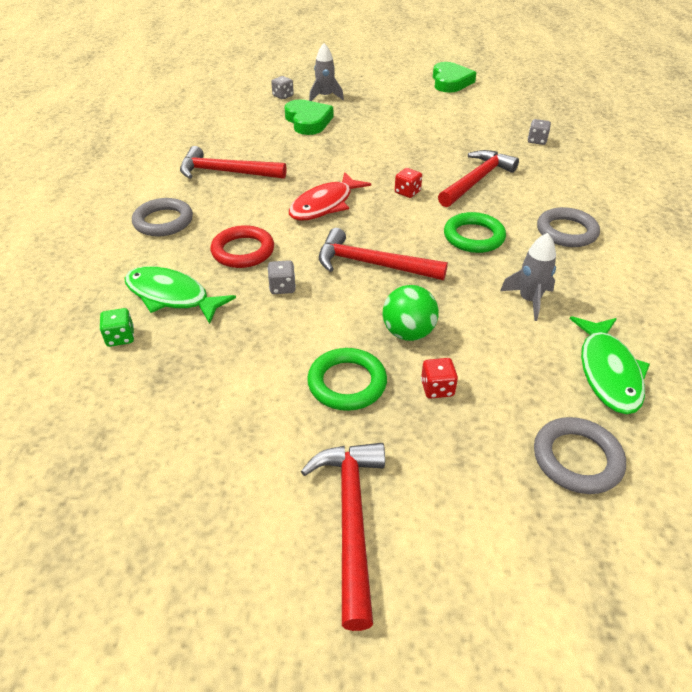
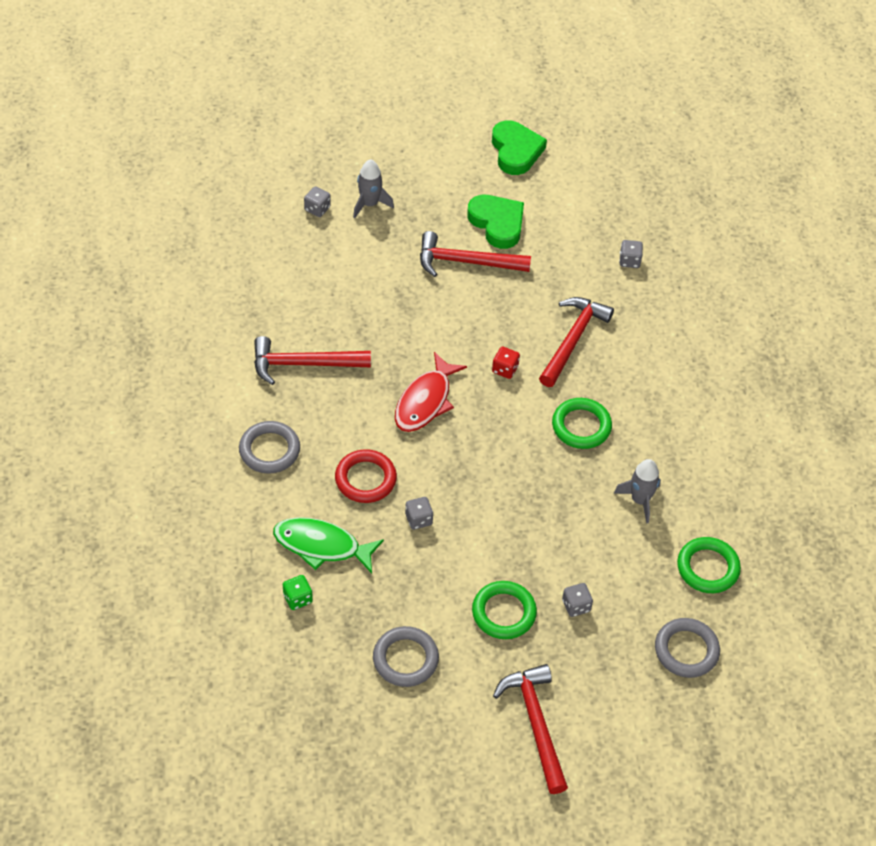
camera: 15 degrees left, 10 degrees up
(308, 121) = (364, 258): green heart -> green heart (497, 223)
(371, 264) = (492, 477): red hammer -> red hammer (465, 262)
(408, 333) = (542, 554): green ball -> none
(437, 388) = (576, 606): red dice -> grey dice
(566, 231) = (668, 405): grey ring -> grey ring (405, 659)
(608, 372) = (708, 568): green fish -> green ring

